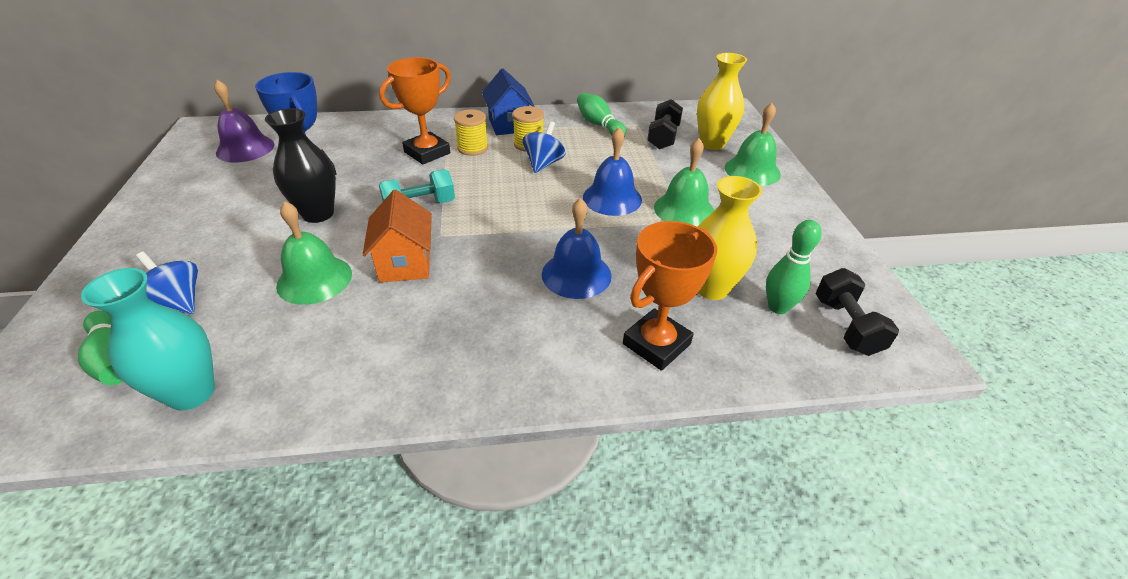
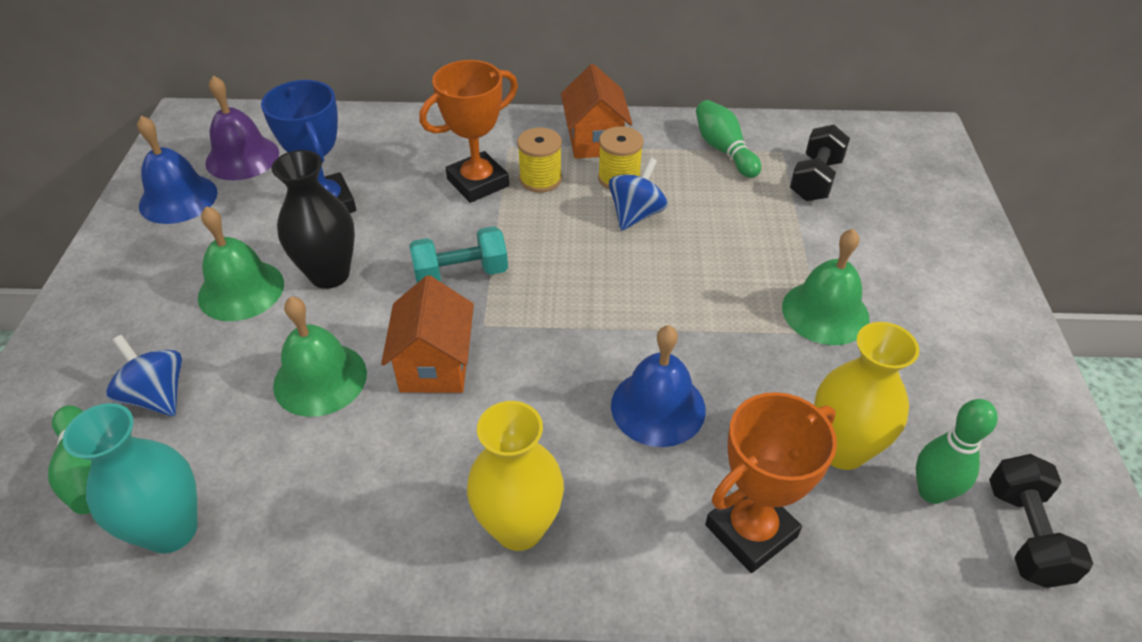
camera: 10 degrees right, 5 degrees up
(509, 125) = (595, 141): blue house -> orange house
(612, 198) = (724, 283): blue bell -> blue bell (178, 198)
(712, 144) = (887, 197): yellow vase -> yellow vase (519, 527)
(752, 170) = (939, 251): green bell -> green bell (241, 290)

